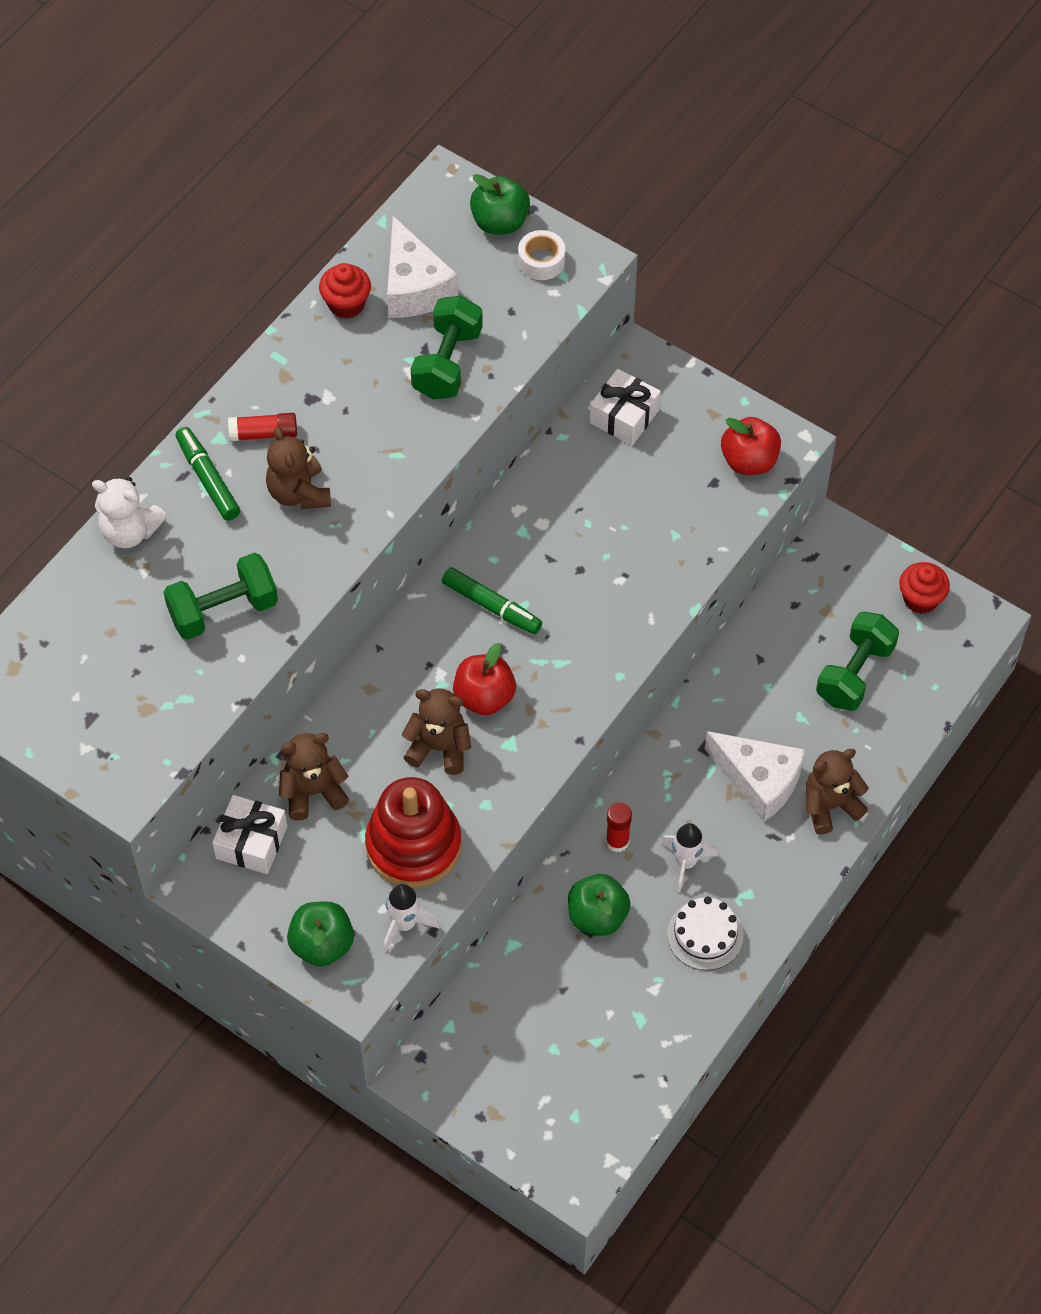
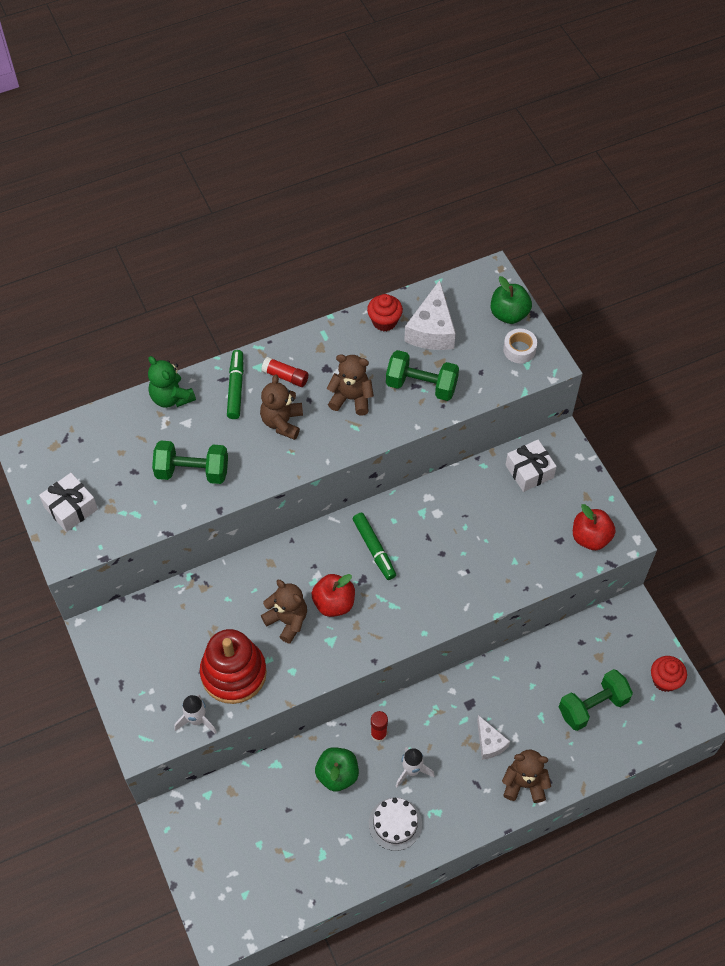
camera: 30 degrees right, 0 degrees up
(130, 531) = (171, 397): white teddy bear -> green teddy bear
(251, 842) = (143, 620): white gift -> white gift (71, 508)
(313, 792) = (197, 608): brown teddy bear -> brown teddy bear (351, 398)
(322, 944) = (142, 705): green apple -> none
(447, 363) = (421, 385): green dumbbell -> green dumbbell turned 60 degrees clockwise
(759, 780) = (489, 743): white cheese -> white cheese, size x0.59

